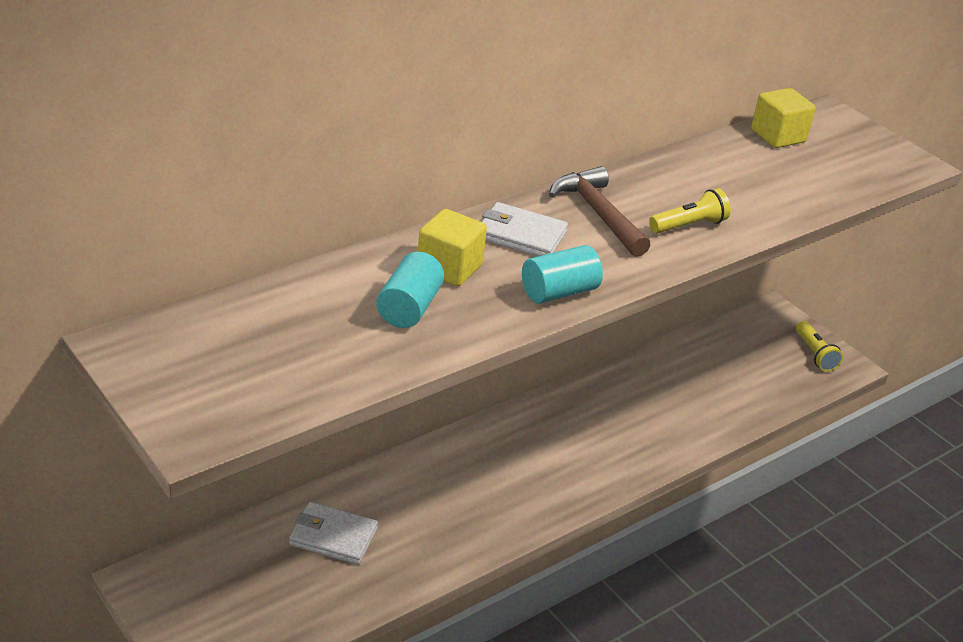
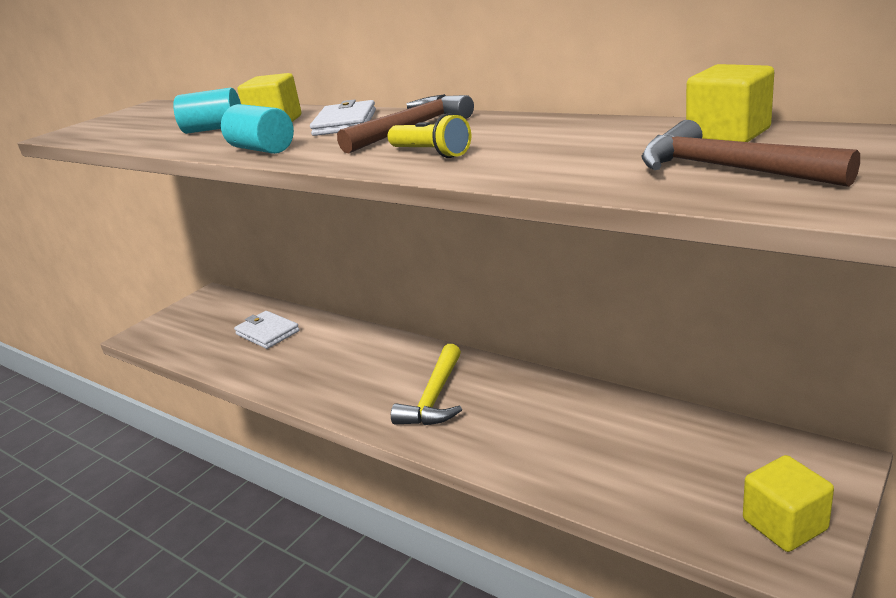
camera: 80 degrees right, 10 degrees down
(333, 536) = (267, 332): white wallet -> white wallet turned 45 degrees counterclockwise
(578, 447) = (435, 397): none -> yellow hammer
(815, 354) = (784, 524): yellow flashlight -> yellow cube
(841, 162) = (728, 169): none -> brown hammer

